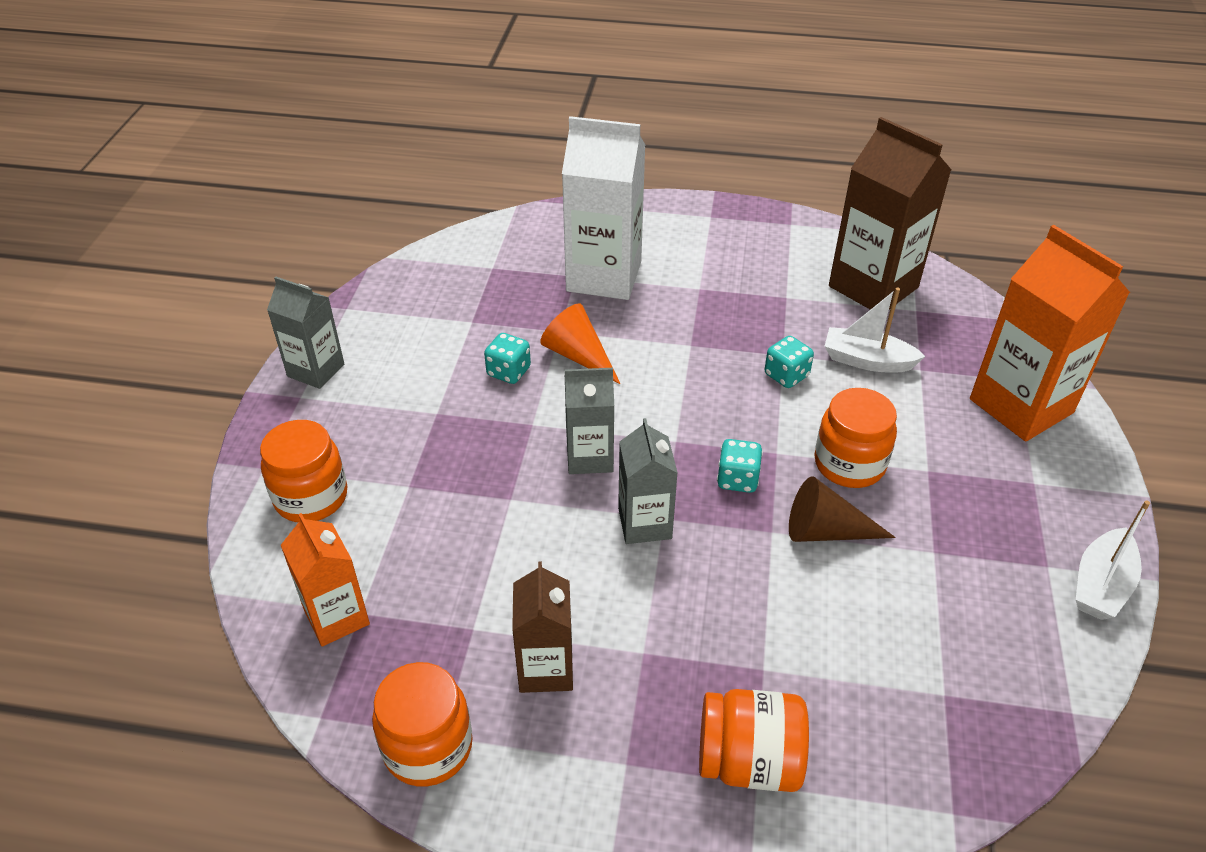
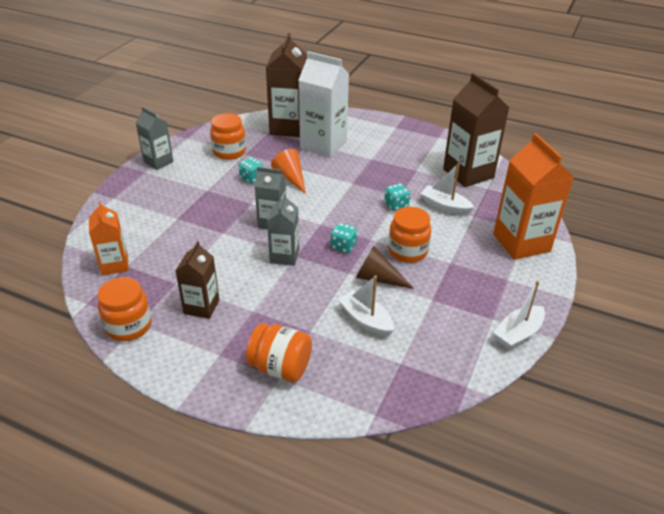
camera: 15 degrees right, 5 degrees down
(311, 497) = (128, 214): orange jar -> orange jar (229, 152)
(525, 251) = (289, 128): none -> brown carton
(847, 622) = (366, 320): none -> white boat

